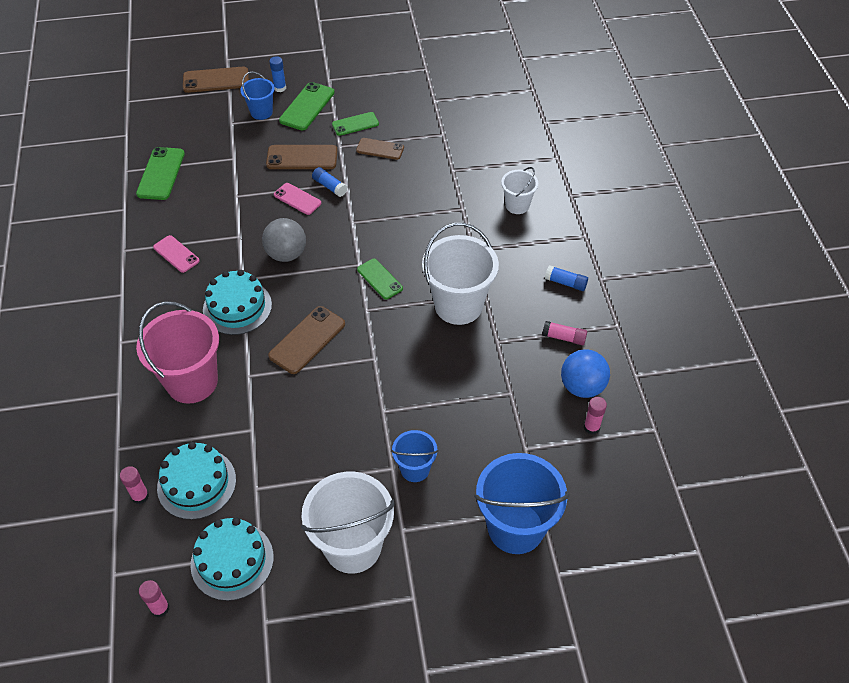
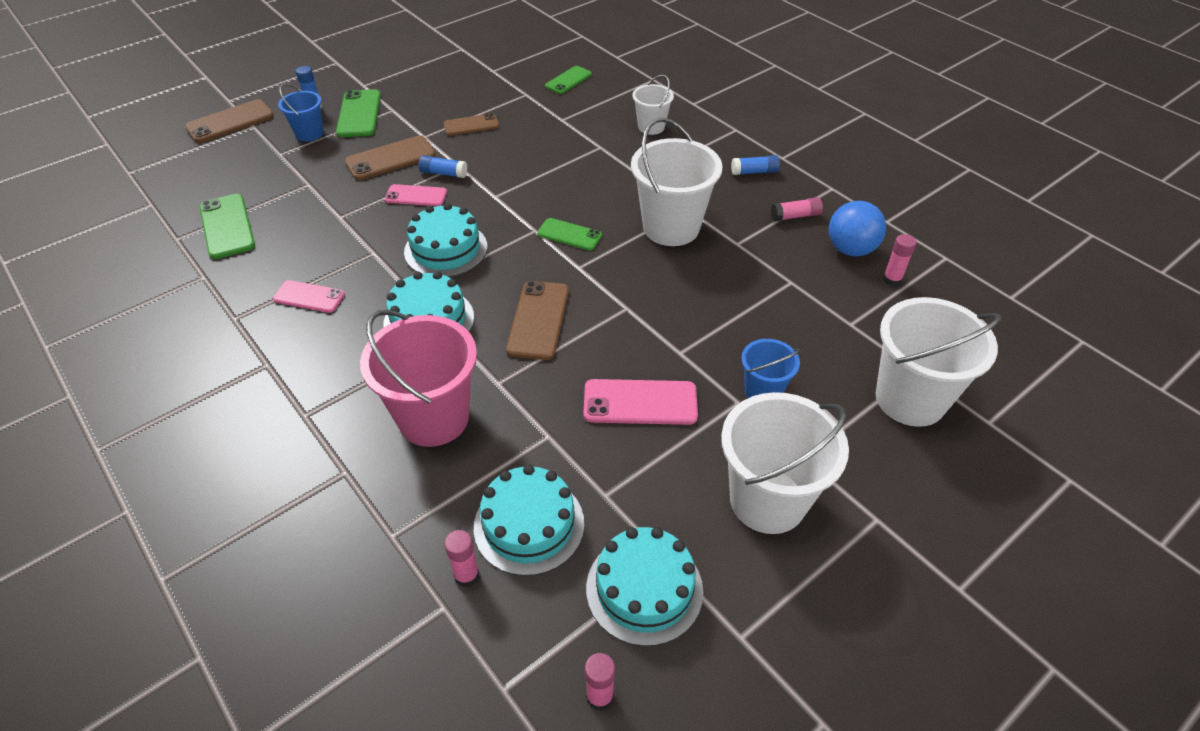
camera: 30 degrees left, 5 degrees down
(286, 254) = (446, 249): grey ball -> turquoise cake
(326, 435) = (640, 402): none -> pink phone
(355, 124) = (426, 113): green phone -> green phone (568, 80)
(515, 527) = (910, 399): blue bucket -> white bucket

